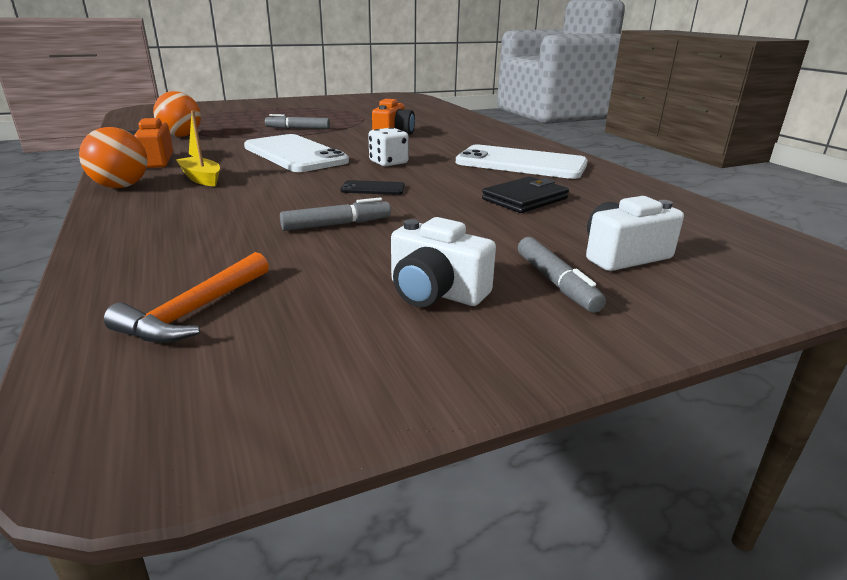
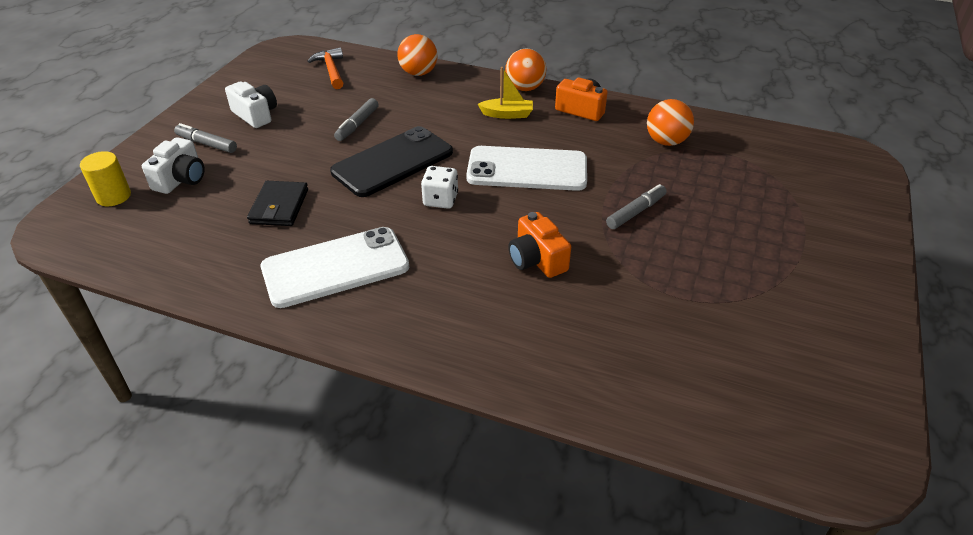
camera: 135 degrees right, 15 degrees up
(132, 244) = (418, 73): none -> orange ball
(373, 188) = (393, 162): black phone -> black phone, size x2.34
(435, 292) = (255, 115): white camera -> white camera turned 60 degrees clockwise
(734, 272) = (113, 196): none -> yellow cylinder

